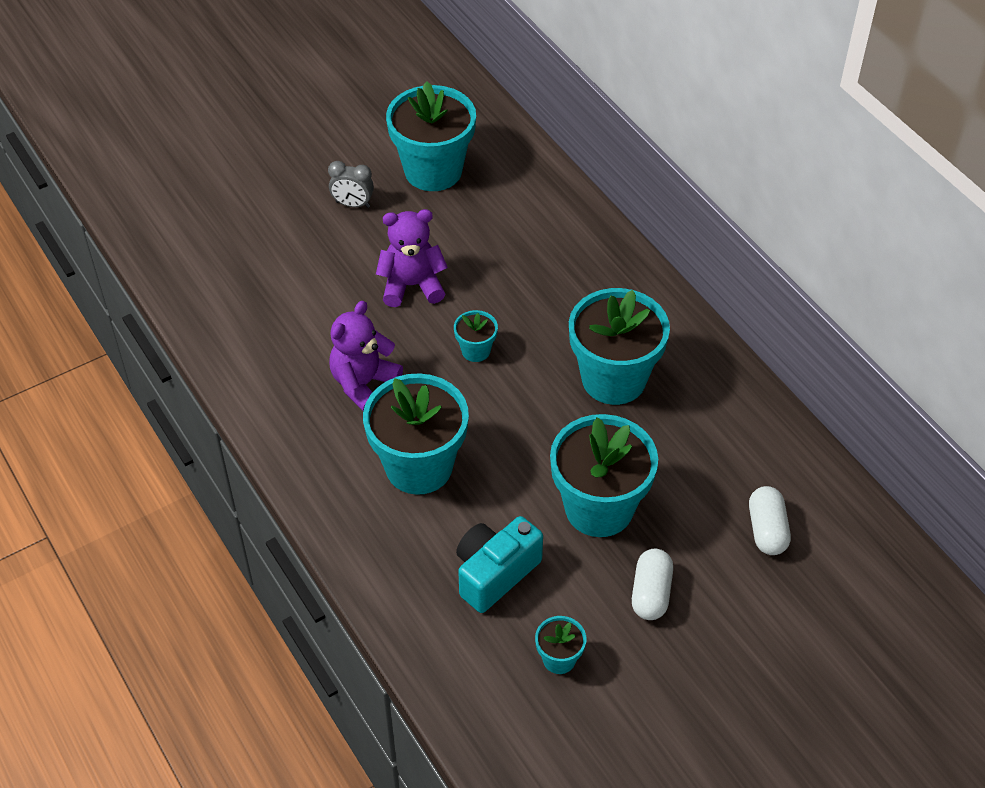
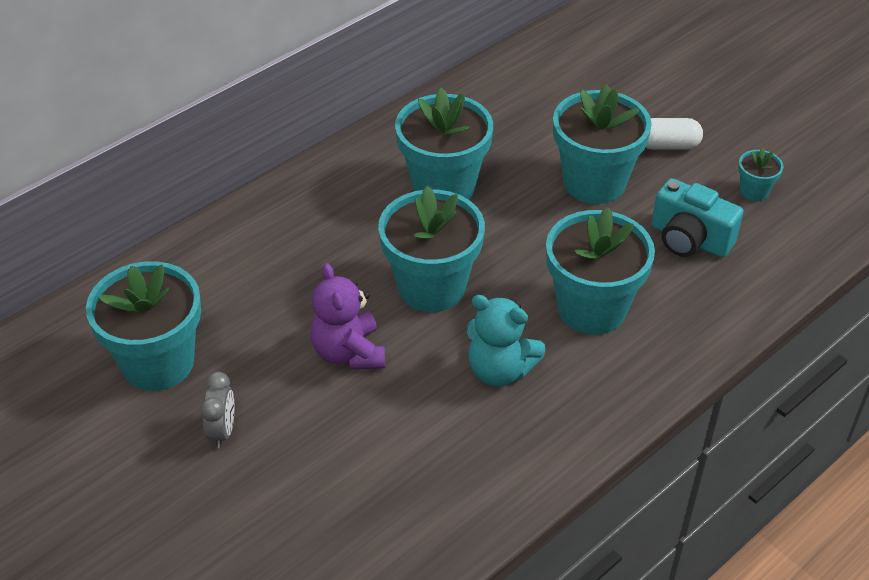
camera: 100 degrees left, 5 degrees down
(363, 384) = (500, 370): purple teddy bear -> turquoise teddy bear
(476, 350) = (431, 287): turquoise flower pot -> turquoise flower pot, size x2.20
(767, 530) = (579, 88): white capsule -> none

